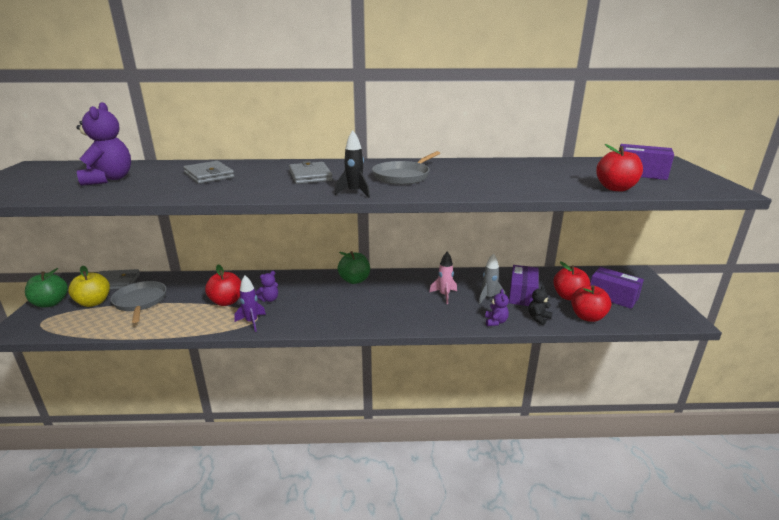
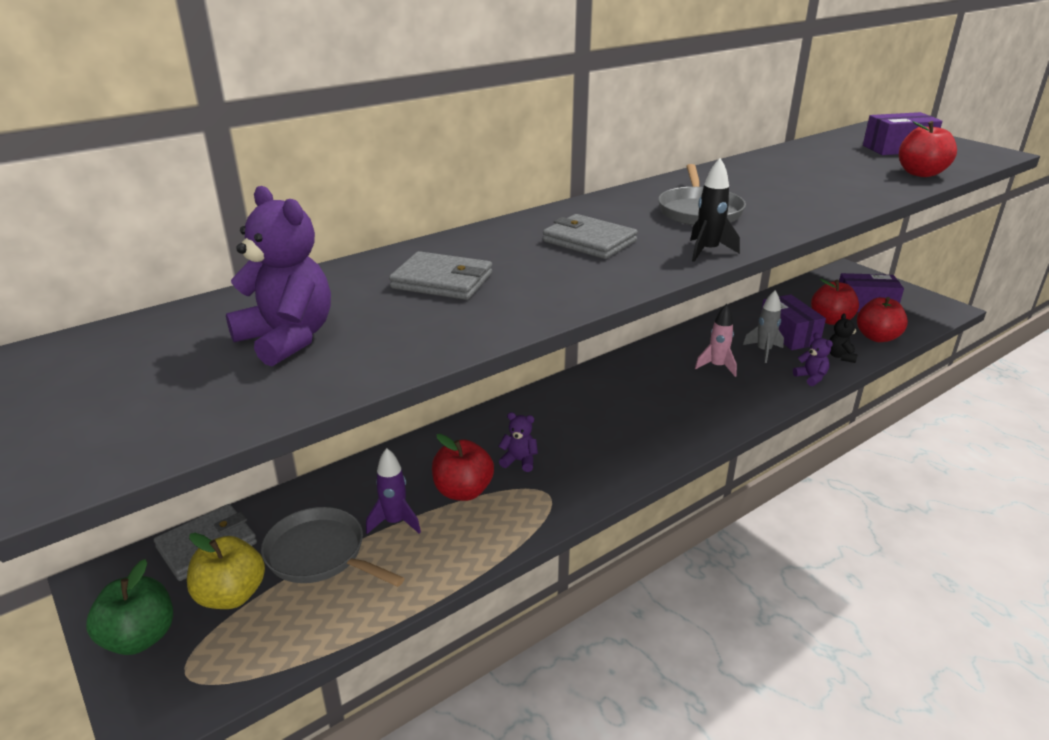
camera: 35 degrees left, 5 degrees up
(252, 322) = (550, 503): purple rocket -> purple rocket (395, 522)
(269, 299) = (519, 461): purple teddy bear -> purple teddy bear turned 90 degrees counterclockwise
(354, 280) = (586, 388): green apple -> none

